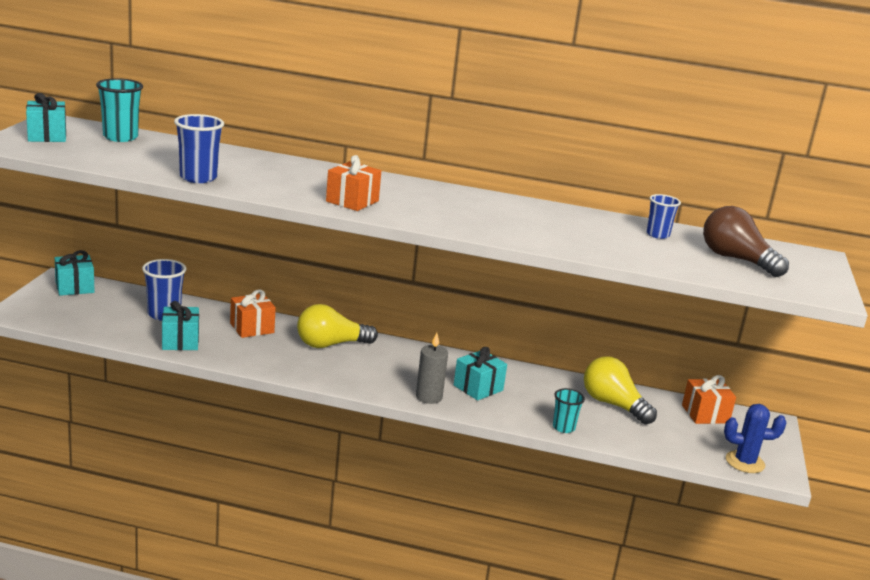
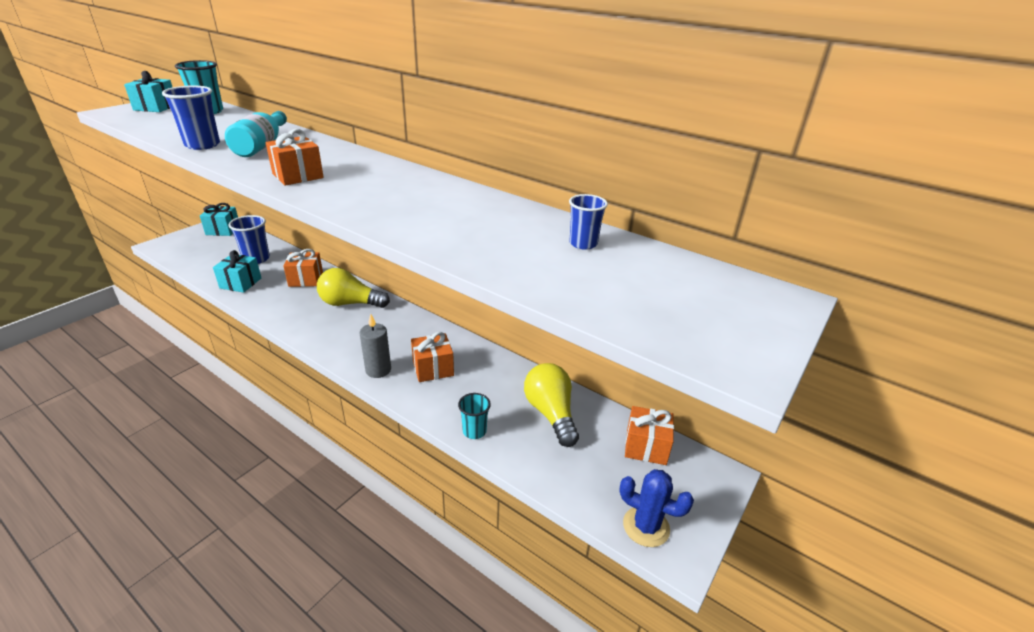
camera: 25 degrees right, 10 degrees up
(261, 174) = (262, 146): none -> turquoise bottle
(478, 388) = (433, 368): turquoise gift -> orange gift
(736, 259) = (652, 289): brown light bulb -> none

